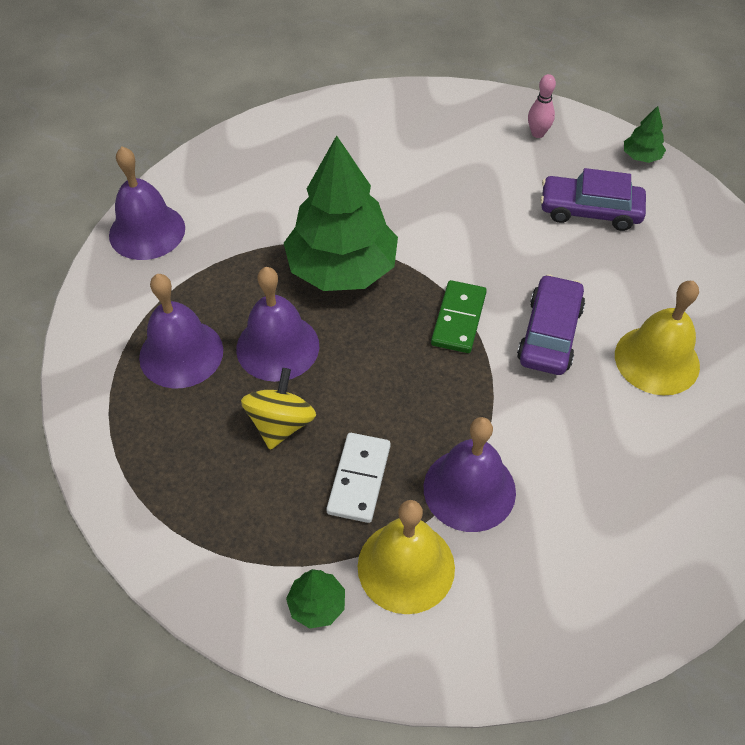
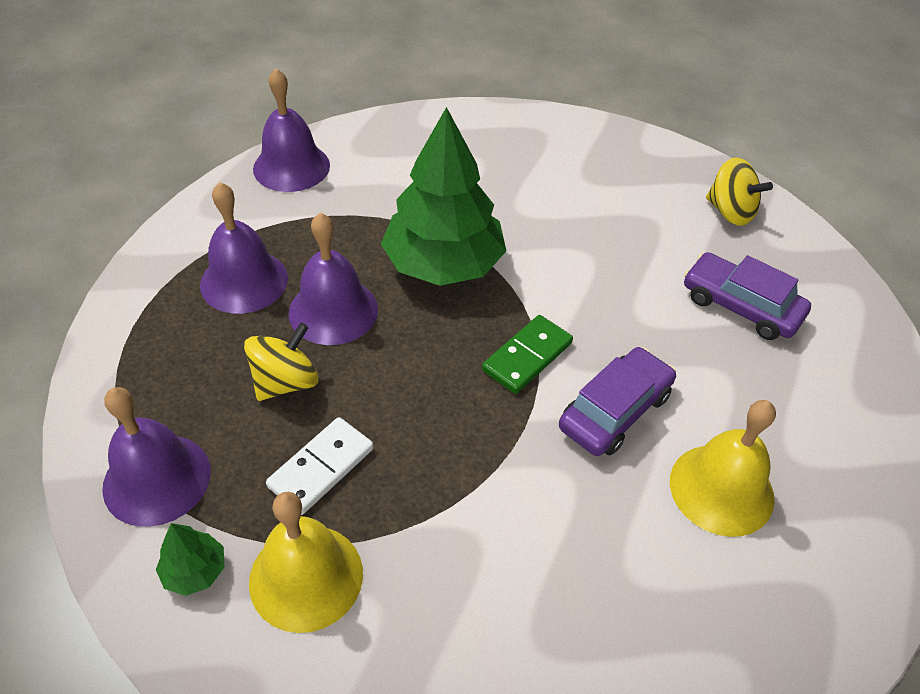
camera: 25 degrees right, 5 degrees down
(469, 489) = (424, 530): purple bell -> purple bell (157, 479)
(537, 133) = (730, 212): pink bowling pin -> yellow spinning top
(641, 156) = (835, 274): green tree -> none

